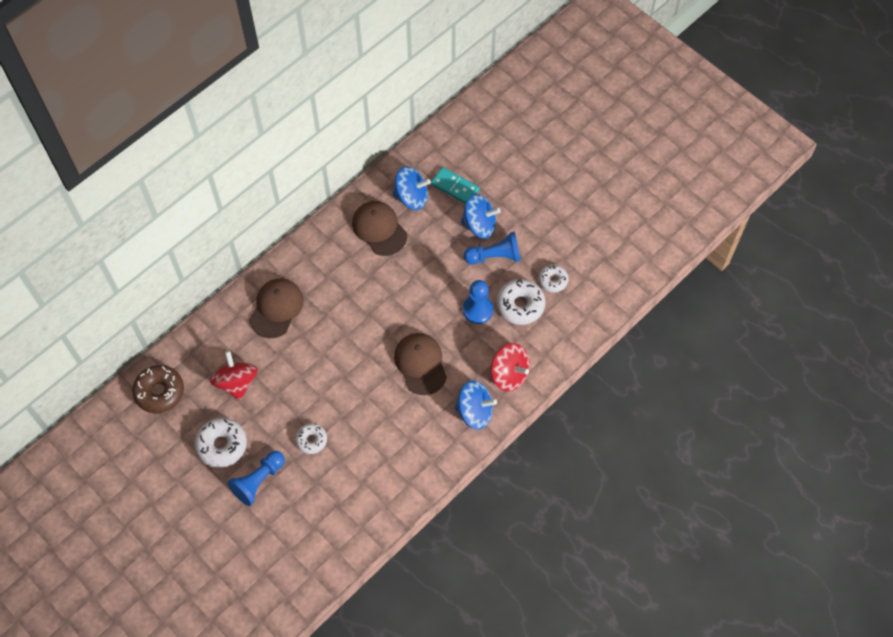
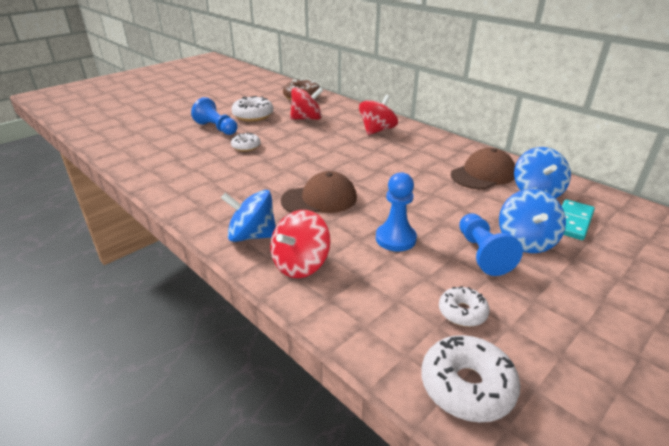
camera: 90 degrees right, 30 degrees down
(276, 308) = (377, 130): brown cap -> red spinning top
(475, 412) = (252, 235): blue spinning top -> blue spinning top turned 90 degrees clockwise
(520, 305) = (410, 276): white donut -> white donut (467, 386)

